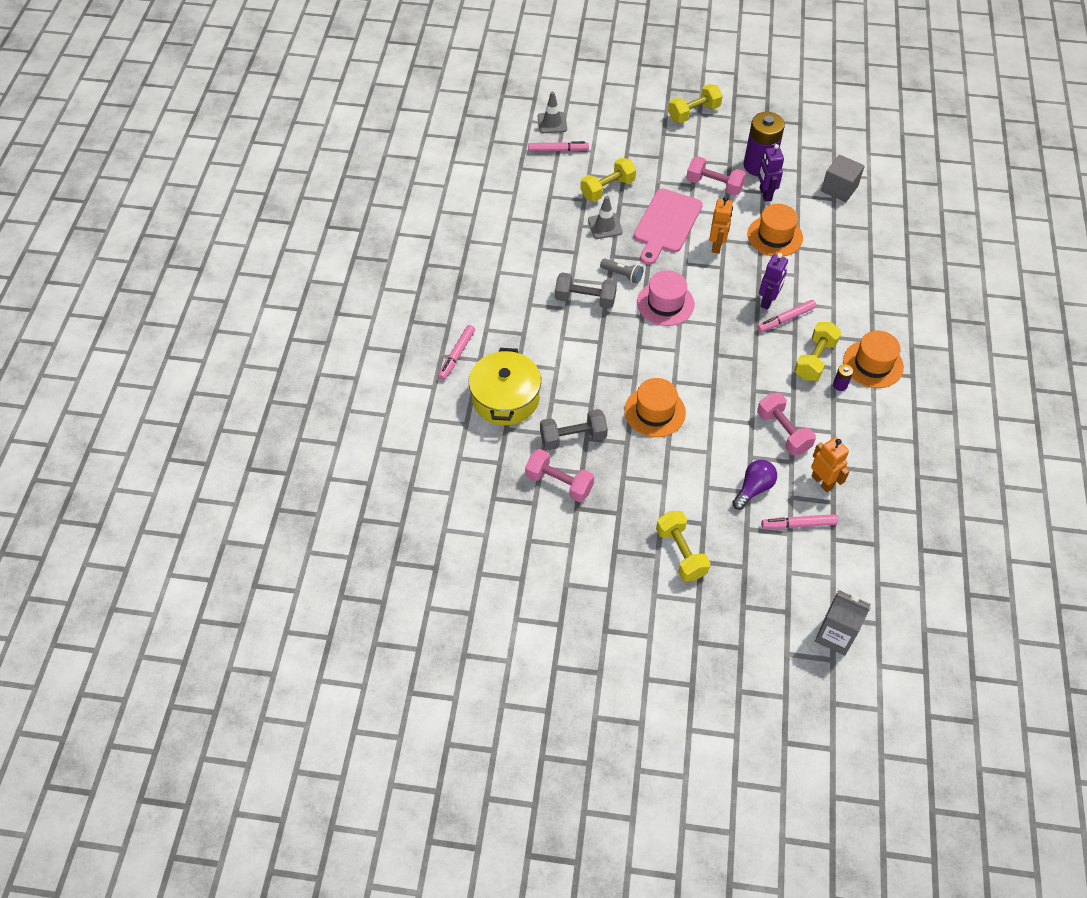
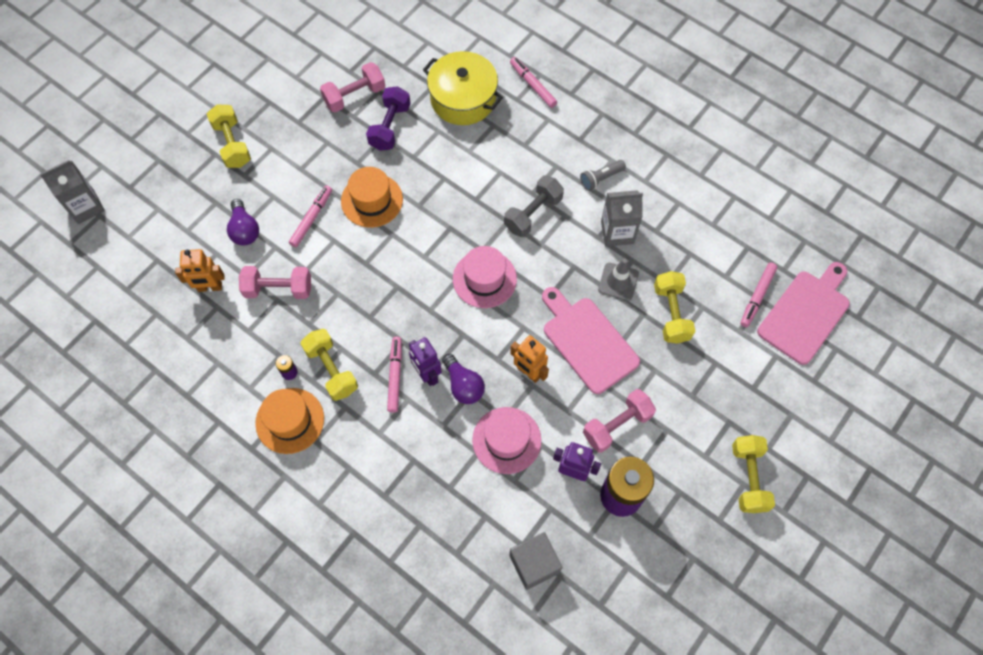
camera: 120 degrees right, 10 degrees up
(552, 123) = (806, 314): grey traffic cone -> pink cutting board
(563, 243) = (617, 232): none -> grey carton
(573, 437) = (390, 127): grey dumbbell -> purple dumbbell
(622, 275) = (543, 261): grey flashlight -> grey flashlight (601, 178)
(681, 553) = (232, 144): yellow dumbbell -> yellow dumbbell turned 60 degrees clockwise
(757, 277) = (463, 385): none -> purple light bulb
(775, 236) = (506, 440): orange hat -> pink hat
(798, 524) = (189, 242): pink marker -> pink marker (311, 218)

